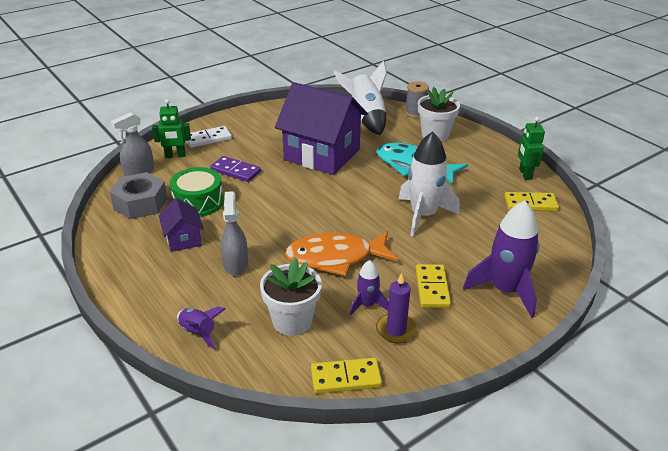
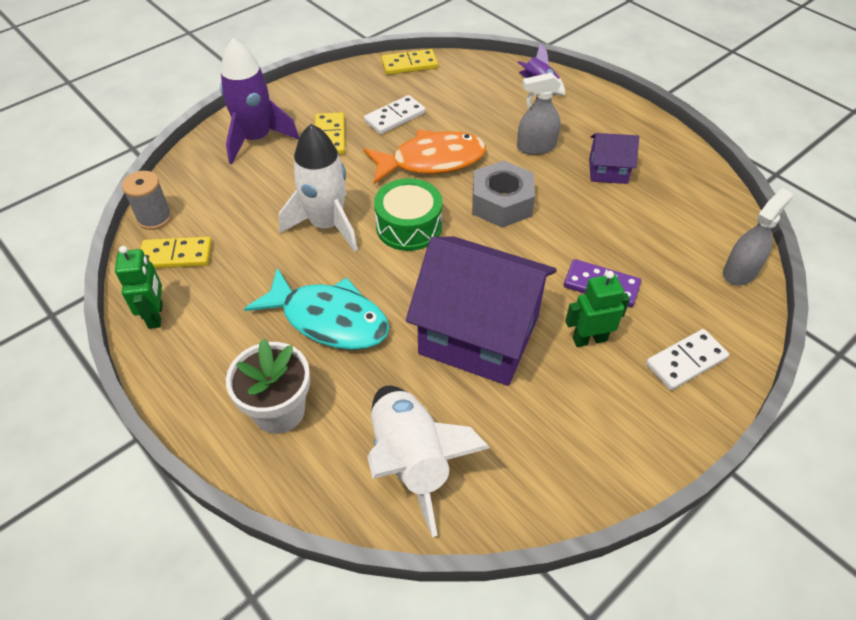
camera: 175 degrees right, 15 degrees up
(140, 203) = (694, 216): grey nut -> grey nut (501, 203)
(175, 156) = (712, 312): green robot -> green robot (589, 339)
(183, 239) = (608, 171): purple house -> purple house turned 60 degrees counterclockwise
(198, 202) = (622, 224): green drum -> green drum (409, 226)
(235, 264) = (536, 147): grey spray bottle -> grey spray bottle turned 90 degrees clockwise
(292, 321) = (462, 99): white flower pot -> none
(367, 305) = (394, 117): purple rocket -> white domino
(396, 330) = (368, 98): purple candle -> none
(415, 113) = (306, 491): grey spool -> grey spool (154, 218)

